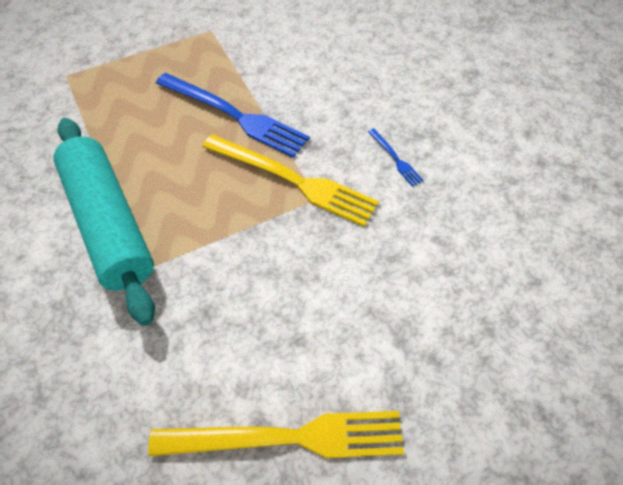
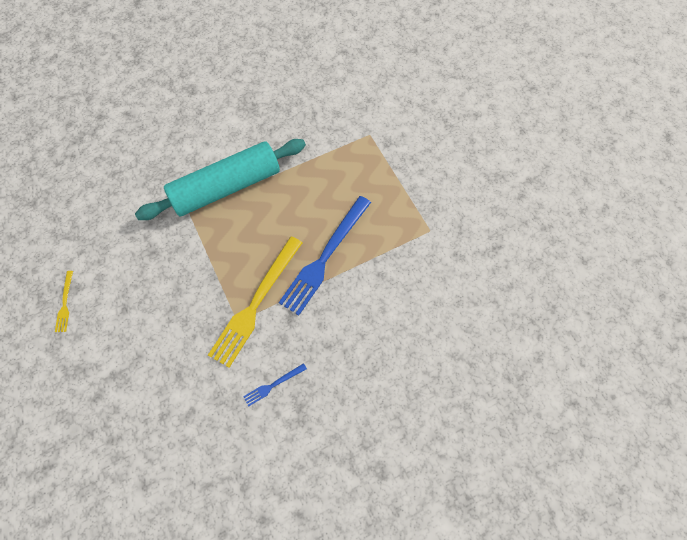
camera: 90 degrees right, 10 degrees up
(287, 437) = (65, 303): yellow fork -> yellow fork, size x0.44

